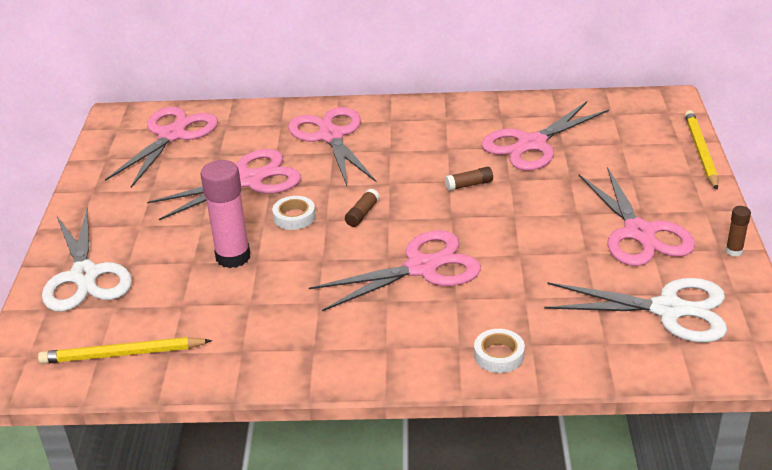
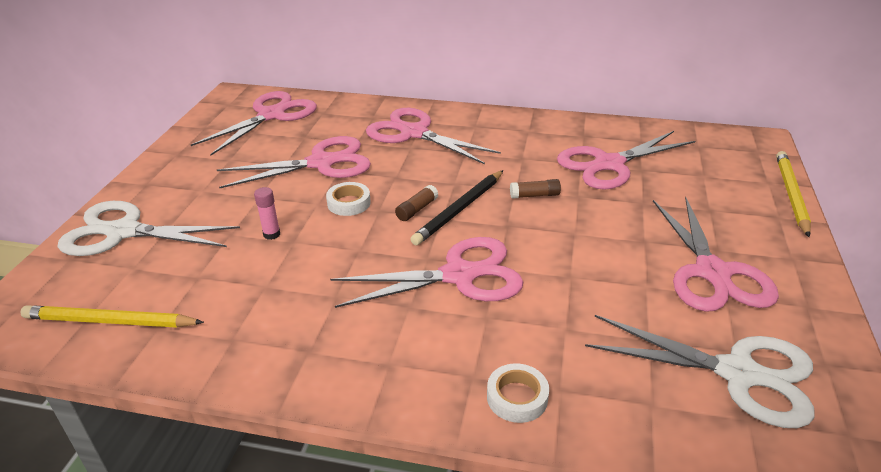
camera: 10 degrees right, 0 degrees up
(85, 276) = (123, 232): white scissors -> white scissors turned 105 degrees clockwise
(233, 257) = (271, 234): pink glue stick -> pink glue stick, size x0.47
(330, 136) = (413, 133): pink scissors -> pink scissors turned 45 degrees counterclockwise
(402, 208) = (459, 209): none -> black pencil
(734, 251) = (826, 311): brown glue stick -> none

